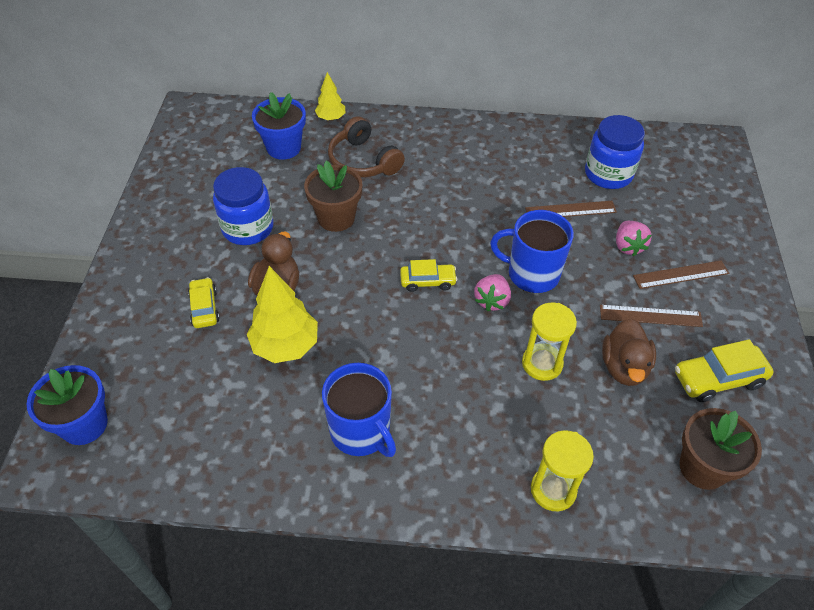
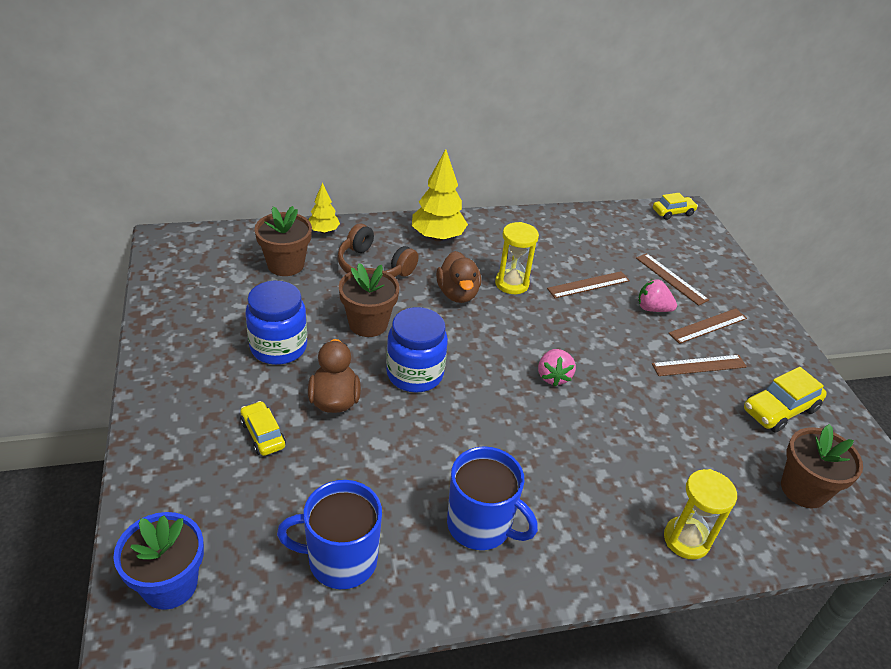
camera: 20 degrees left, 10 degrees down
(284, 148) = (285, 265): blue flower pot -> brown flower pot
(285, 346) = (367, 456): yellow tree -> yellow tree (437, 237)
(427, 281) = (485, 369): yellow car -> yellow car (673, 212)
(531, 274) = (579, 346): blue mug -> blue mug (340, 560)
(542, 363) = (624, 425): yellow hourglass -> yellow hourglass (512, 283)
(608, 174) = (607, 249): blue jar -> blue jar (415, 374)
(624, 367) = (697, 415): brown duck -> brown duck (457, 293)
(628, 246) = (652, 308): pink strawberry -> pink strawberry turned 135 degrees clockwise
(663, 216) = (671, 279): none -> brown ruler

